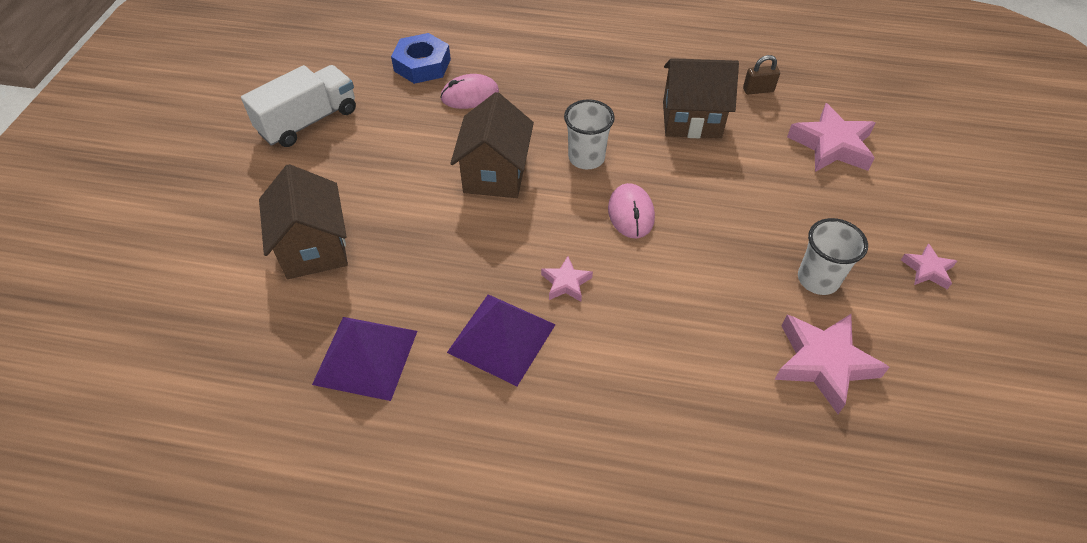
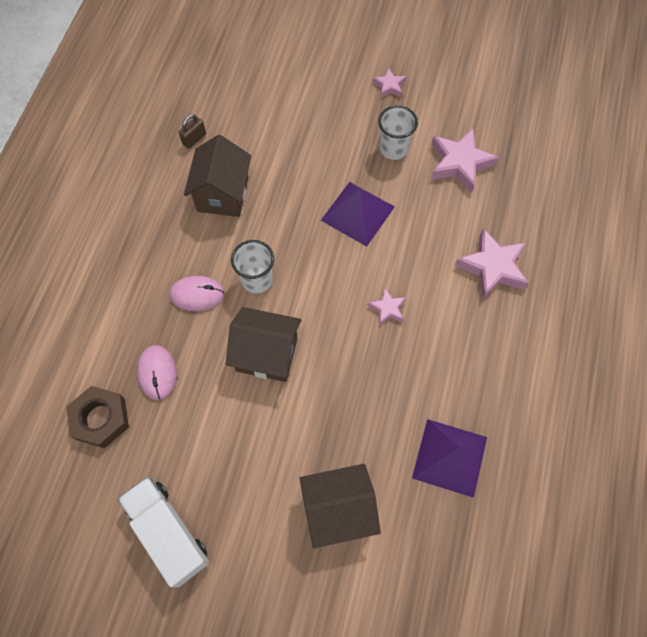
camera: 85 degrees left, 15 degrees up
(422, 65) = (100, 419): blue nut -> brown nut
(501, 338) = (435, 357): purple pyramid -> purple pyramid (357, 213)
(631, 213) = (322, 255): pink mouse -> pink mouse (197, 294)
(758, 90) = (194, 139): brown padlock -> brown padlock turned 45 degrees clockwise
(831, 145) = (266, 106): pink star -> pink star (492, 267)

